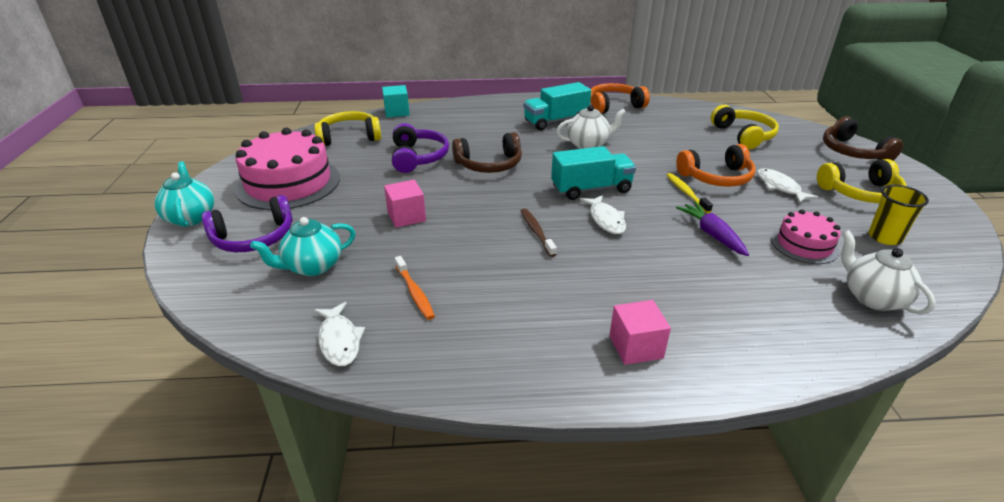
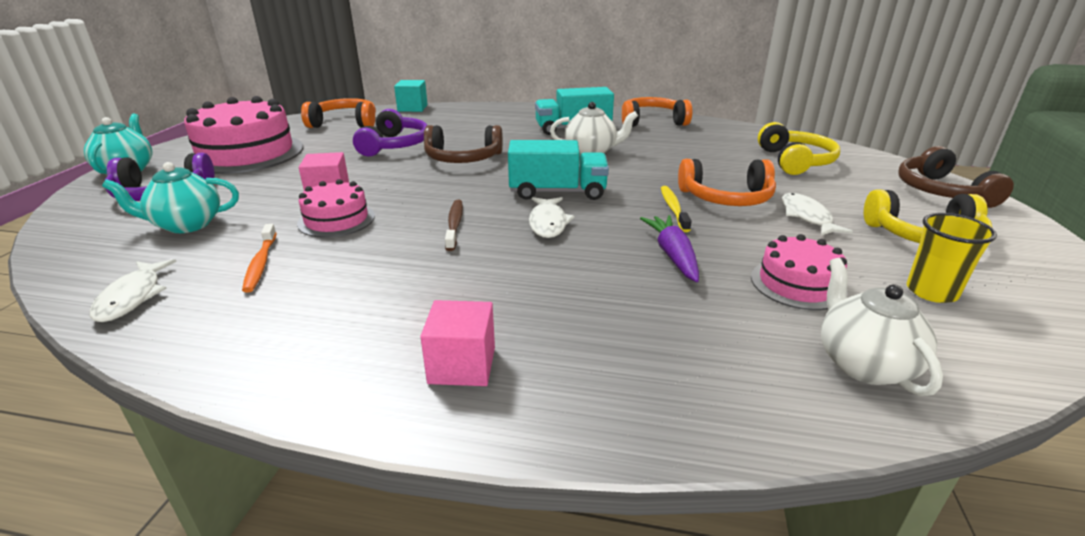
camera: 15 degrees right, 5 degrees down
(349, 137) = (344, 123): yellow headphones -> orange headphones
(438, 242) = (336, 220): none -> pink cake

